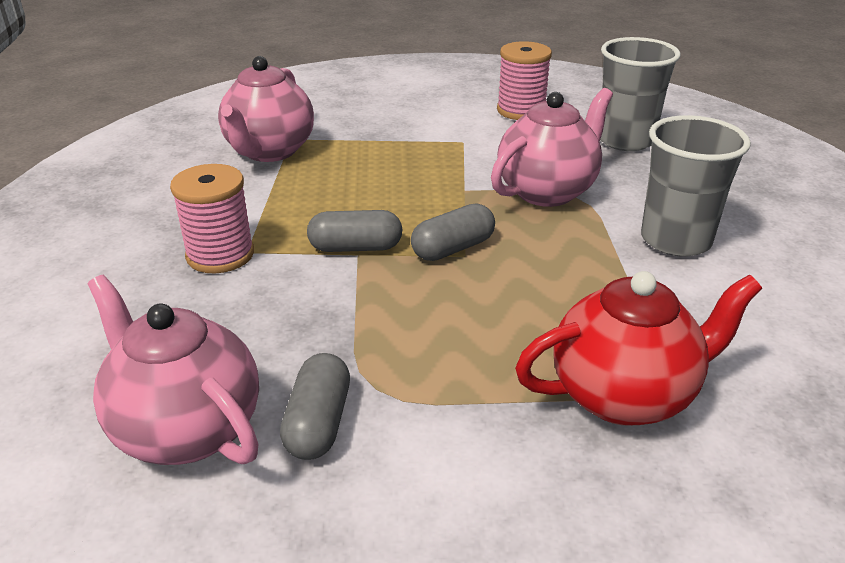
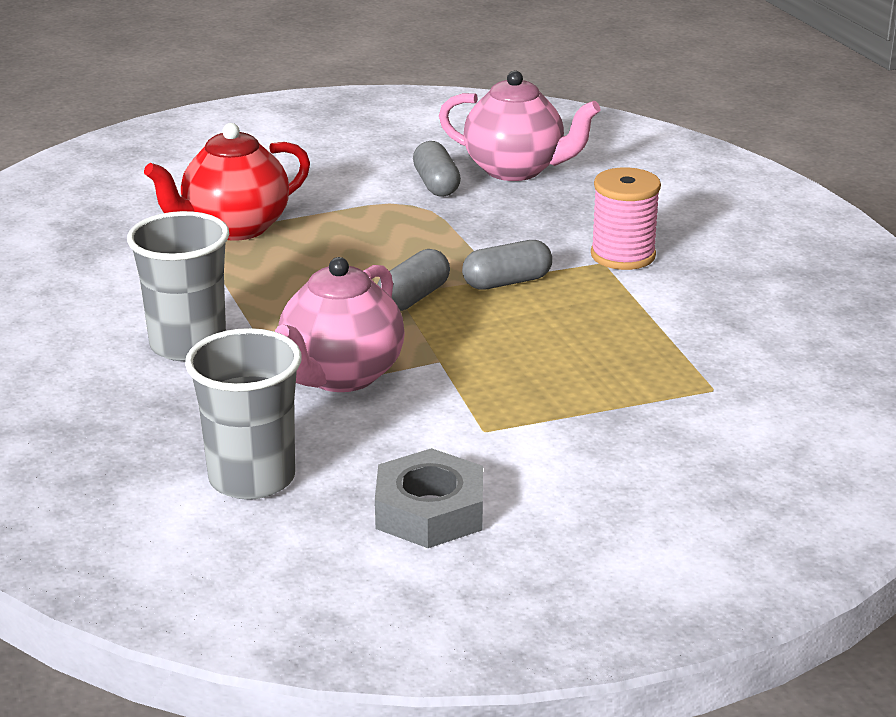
camera: 160 degrees right, 5 degrees down
(269, 151) = (717, 365): pink teapot -> none
(521, 111) = (430, 511): pink spool -> grey nut

